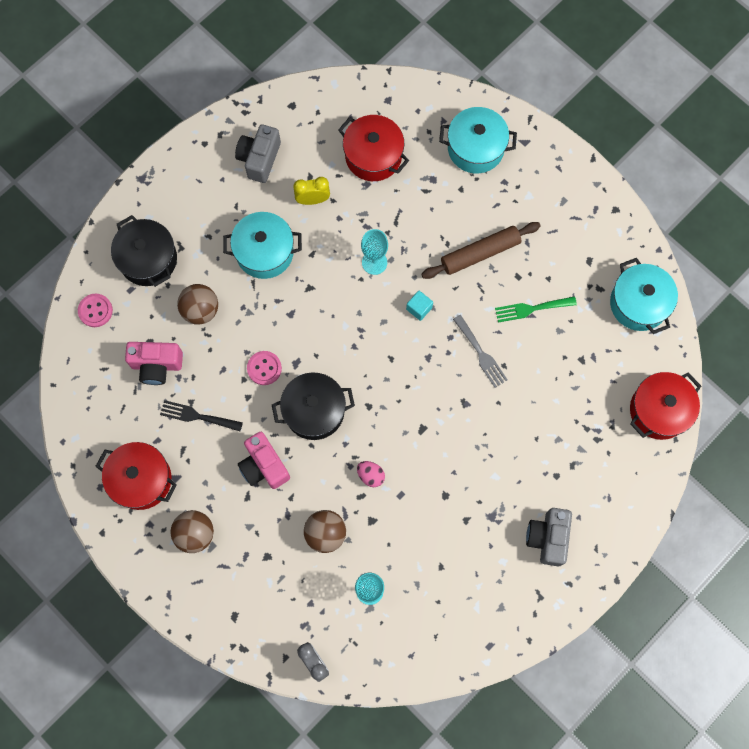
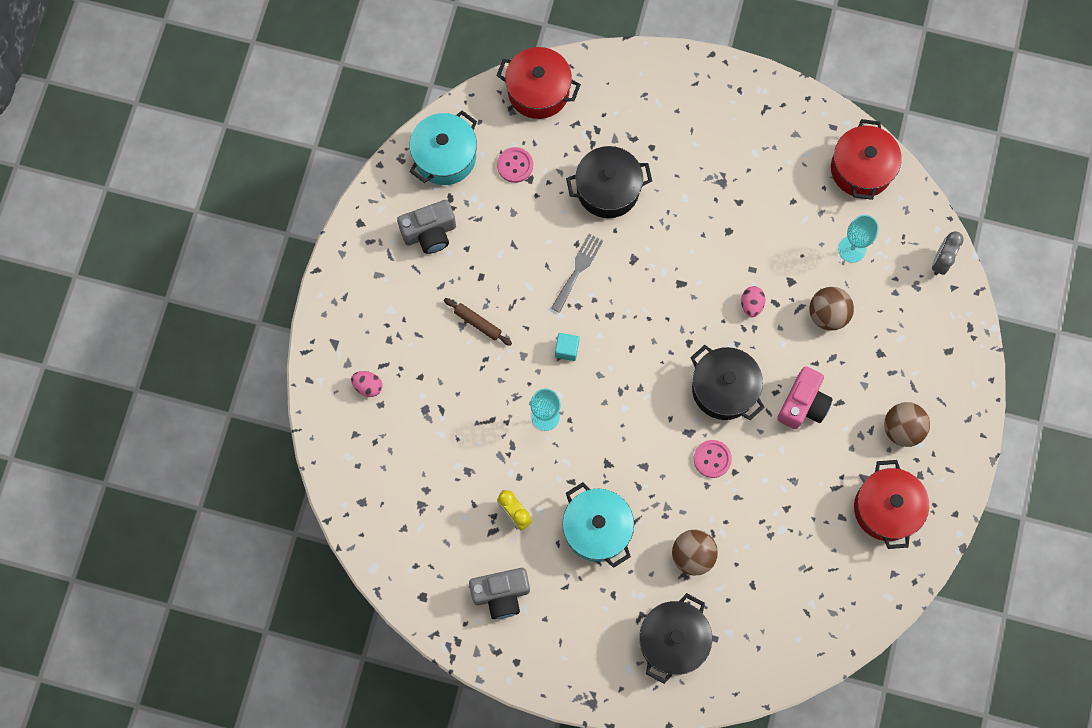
camera: 120 degrees left, 0 degrees up
(95, 311) = (756, 659): pink button -> pink button (515, 165)
(156, 365) = (772, 563): pink camera -> none
(197, 416) = (796, 494): black fork -> none
(373, 156) = (433, 481): red pot -> red pot (861, 169)
(475, 148) = (368, 386): turquoise pot -> pink egg
(480, 253) = (478, 323): brown rolling pin -> brown rolling pin, size x0.57
(531, 309) = (506, 248): green fork -> none
(538, 417) = (608, 189): none -> black pot
(547, 538) = (711, 127): grey camera -> grey camera (430, 233)

